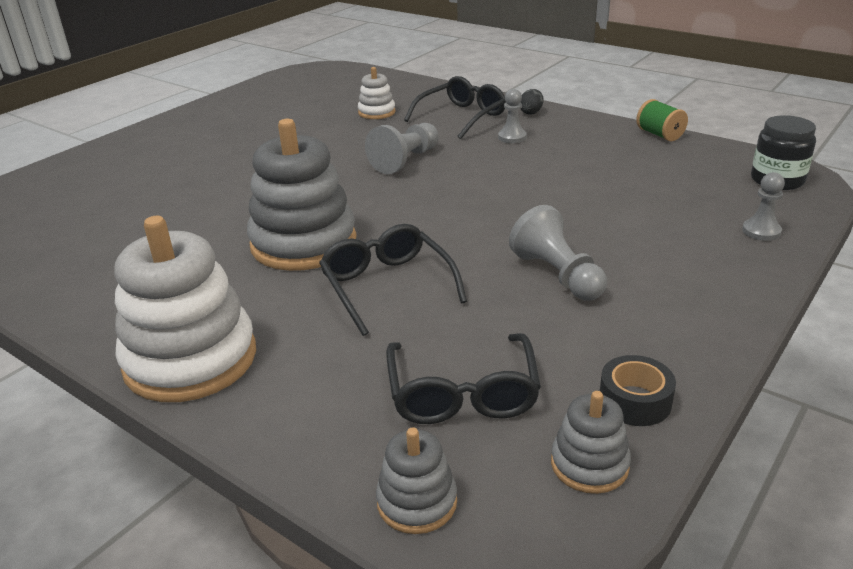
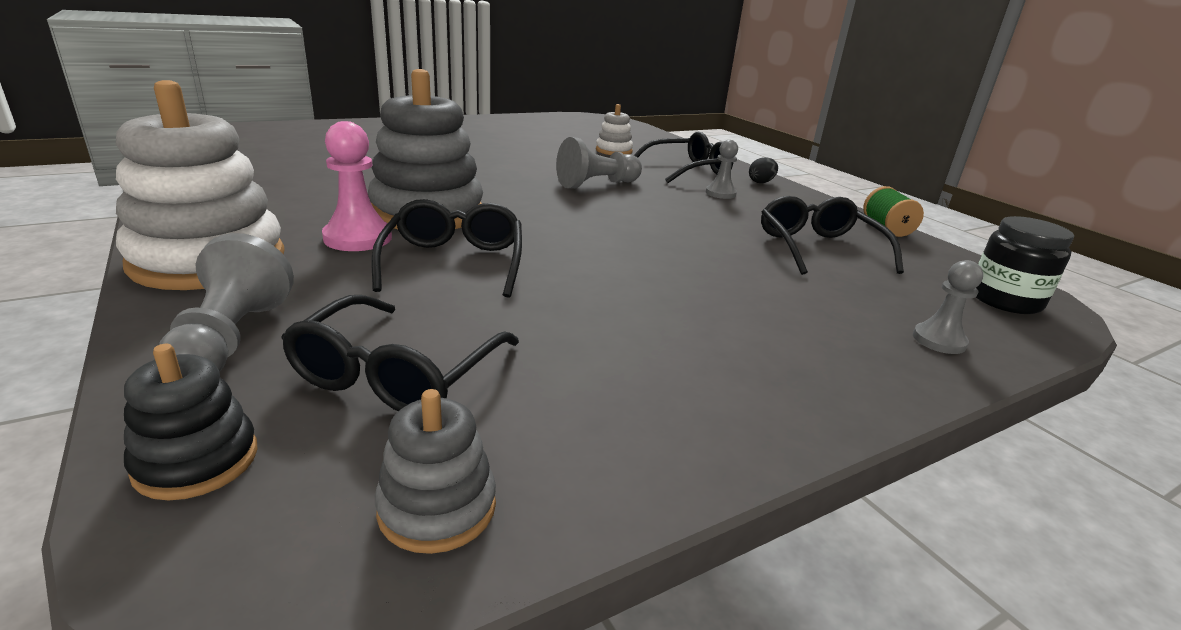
camera: 20 degrees right, 5 degrees down
(281, 291) = (358, 238): none -> pink pawn
(417, 502) = (196, 461): grey stacking toy -> black stacking toy
(557, 275) = (637, 305): grey pawn -> grey pawn (231, 339)
(629, 173) = (818, 248): none -> black glasses
(634, 401) = (582, 458): black tape -> none

